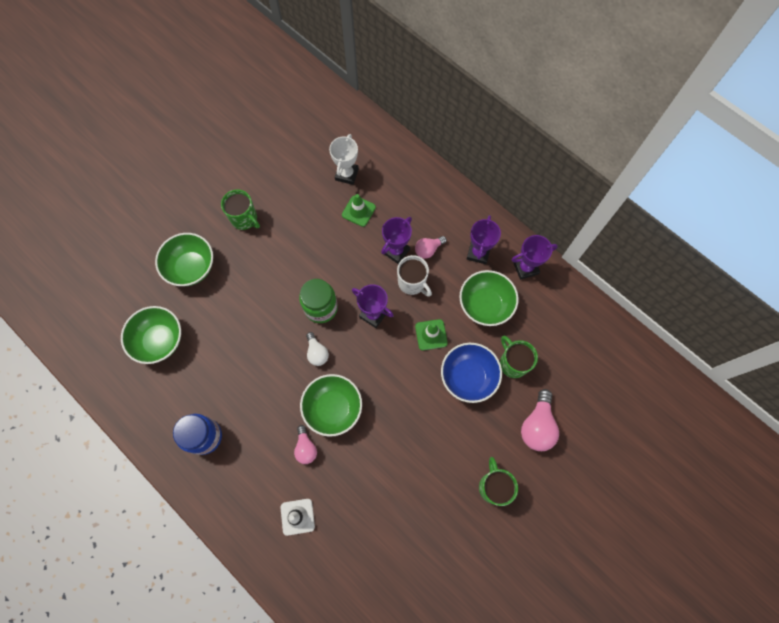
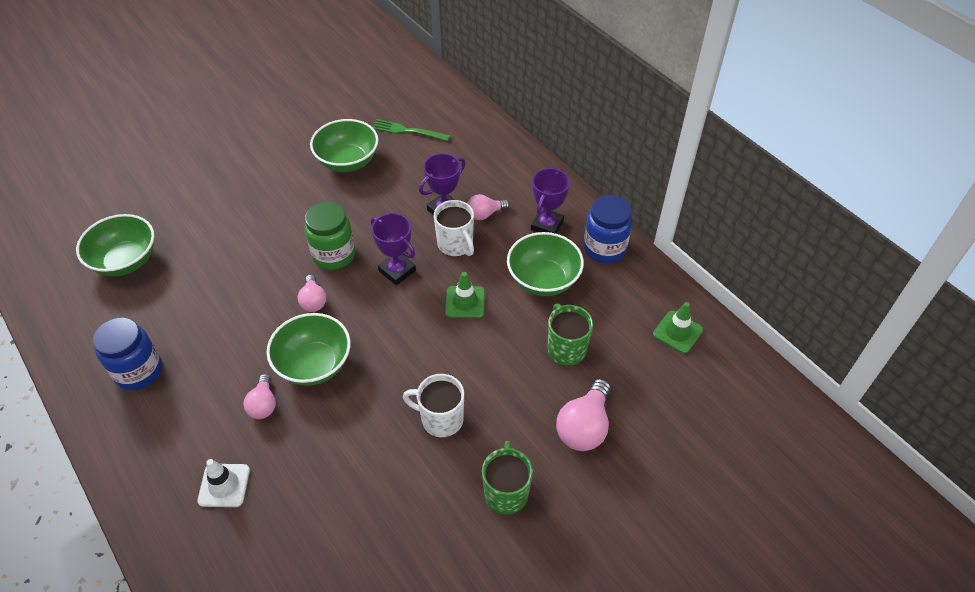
camera: 10 degrees right, 20 degrees down
(191, 267) = (193, 194): green bowl -> green bowl (348, 162)
(245, 219) = (273, 157): green mug -> none
(317, 353) = (313, 301): white light bulb -> pink light bulb
(347, 174) = (407, 131): white trophy -> green fork
(358, 211) = (410, 166): green traffic cone -> green traffic cone (677, 332)
(436, 437) = (441, 419): none -> white mug
(468, 377) = (502, 355): blue bowl -> none
(525, 268) = (604, 248): purple trophy -> blue jar

